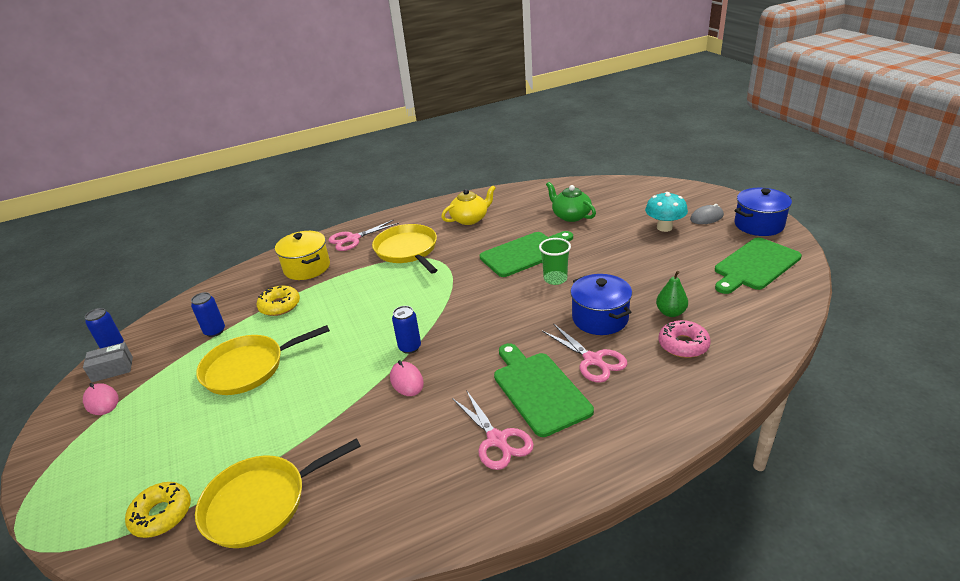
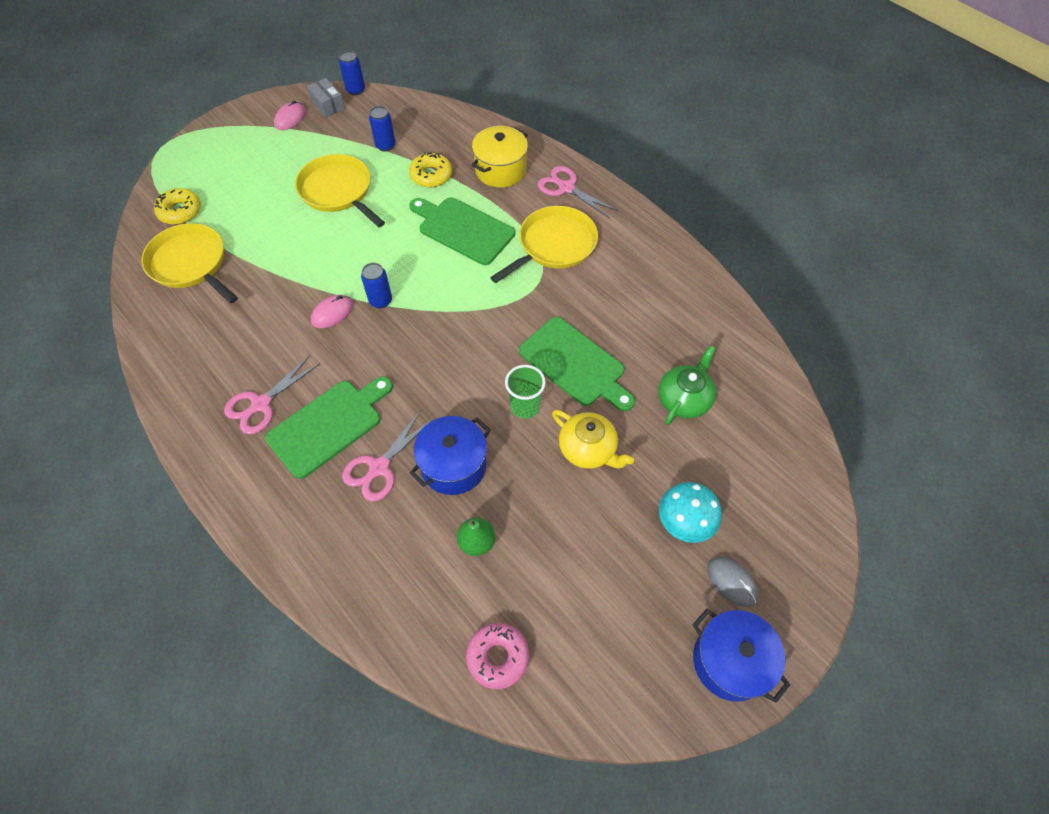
camera: 70 degrees right, 25 degrees up
(470, 219) = (642, 287): yellow teapot -> yellow teapot (588, 449)
(683, 345) = (416, 558): pink donut -> pink donut (498, 657)
(755, 265) = (607, 649): green cutting board -> green cutting board (463, 229)

